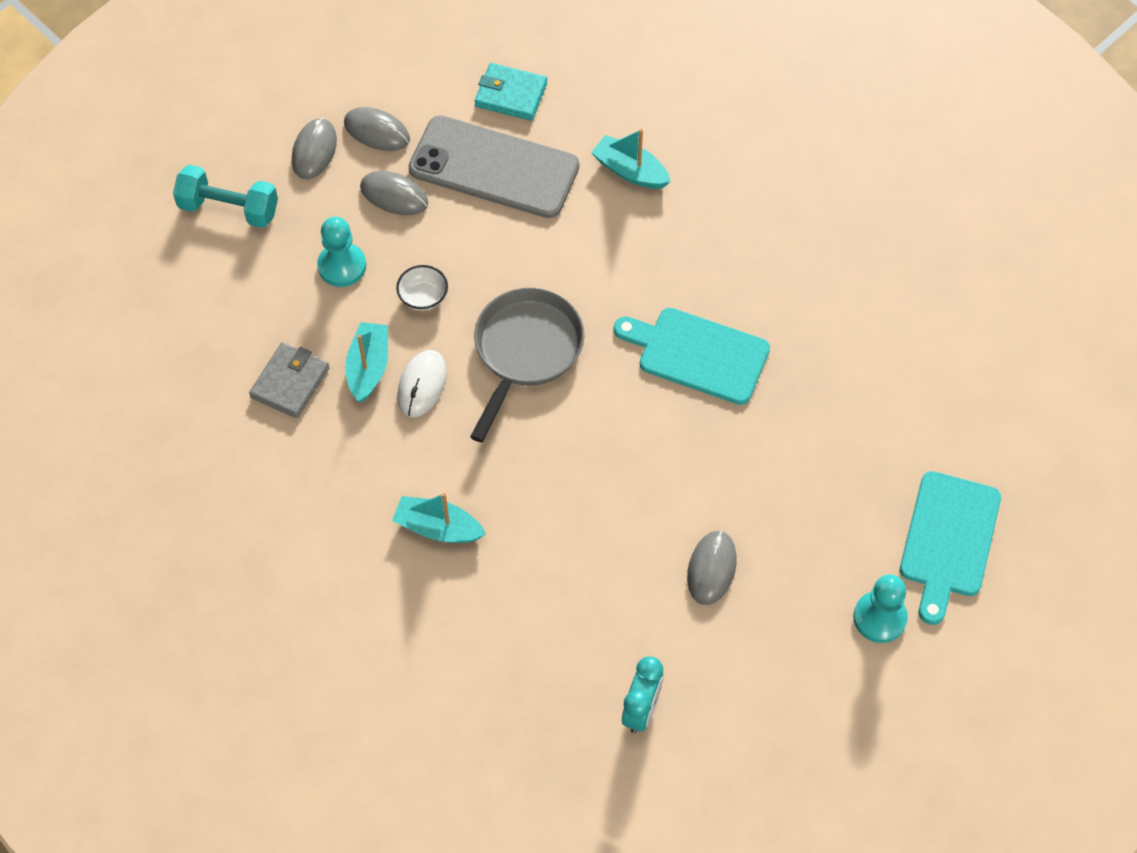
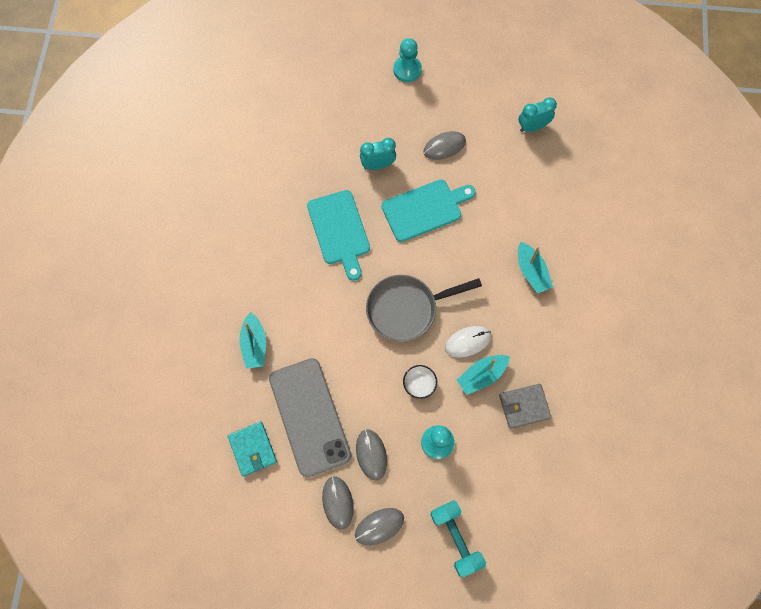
camera: 130 degrees left, 10 degrees up
(754, 465) = (378, 165): none -> turquoise clock
(948, 540) = (346, 68): turquoise cutting board -> turquoise cutting board (425, 209)

